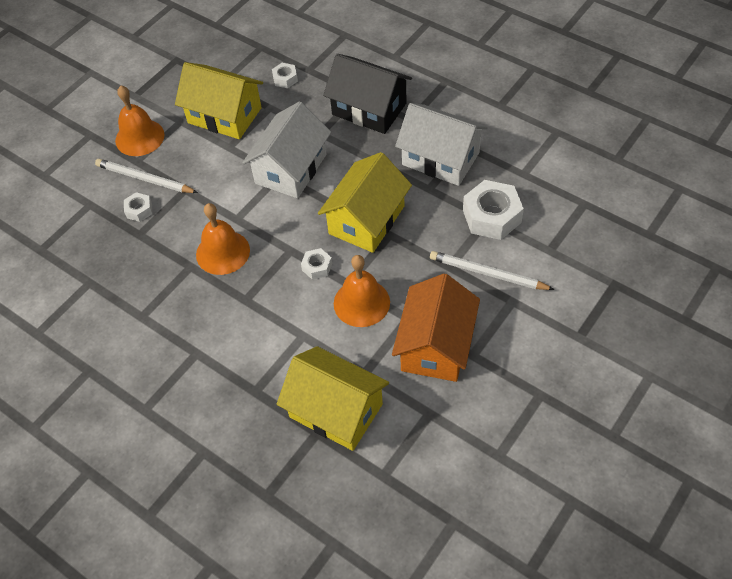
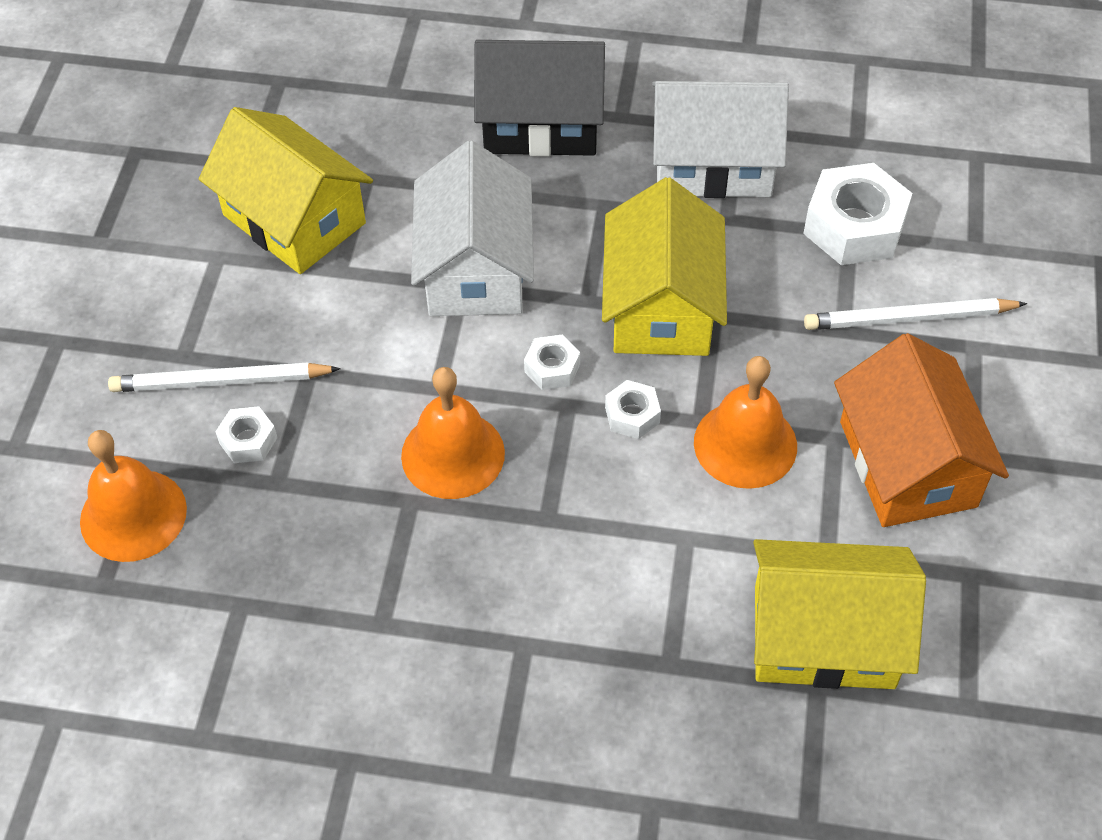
camera: 30 degrees left, 0 degrees up
(139, 137) = (160, 312): orange bell -> orange bell (133, 515)
(224, 115) = (294, 219): yellow house -> yellow house turned 45 degrees clockwise
(285, 79) = (361, 121): white nut -> white nut (552, 368)

